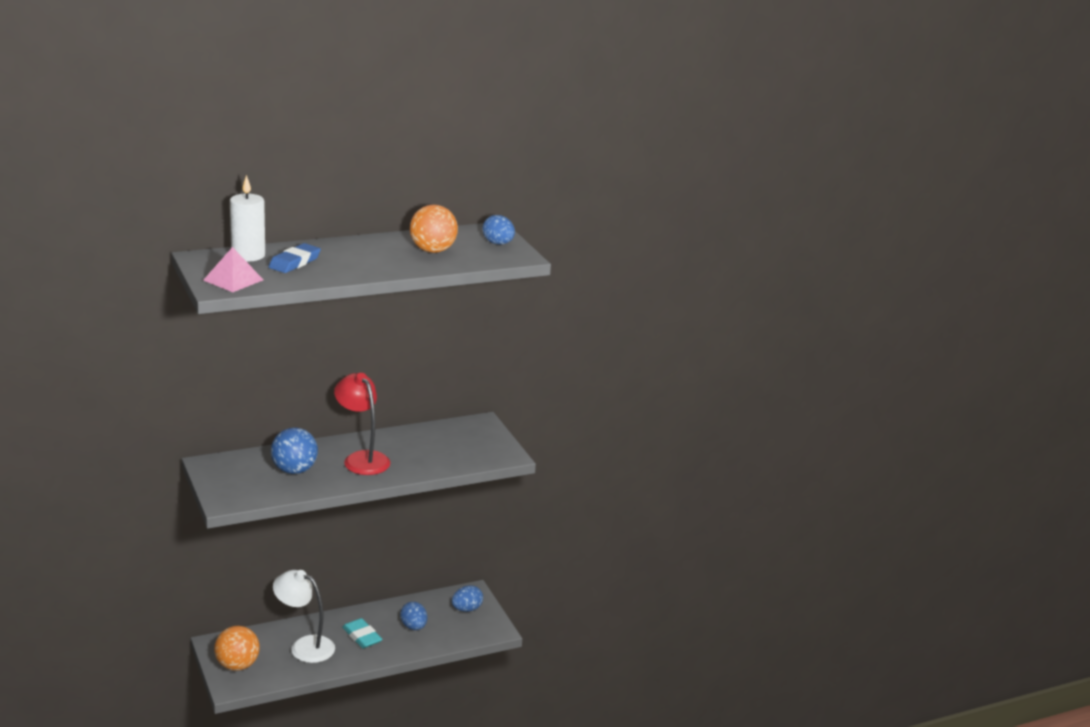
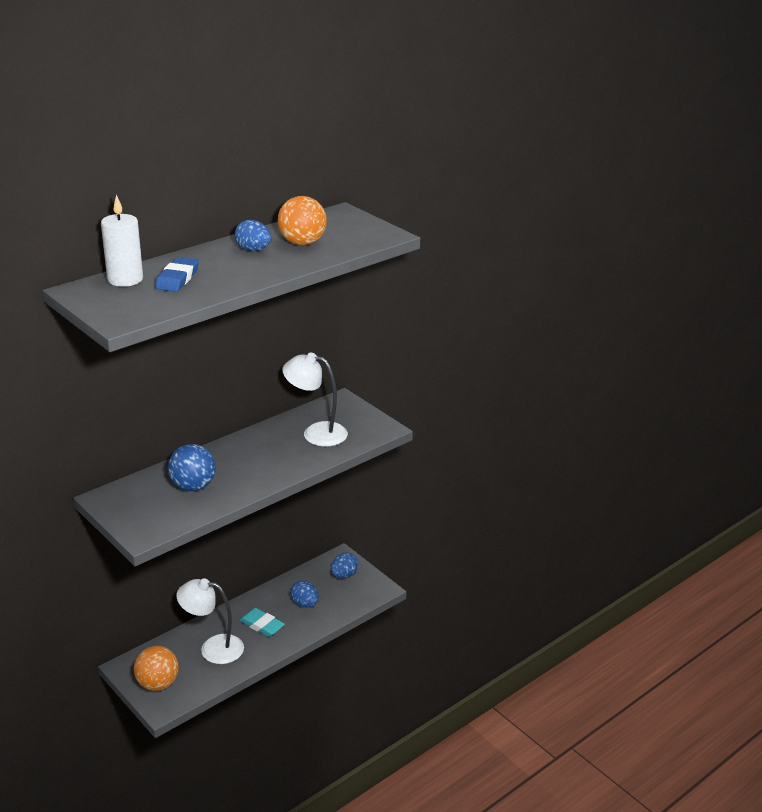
camera: 15 degrees left, 5 degrees up
(233, 280) = (129, 308): pink pyramid -> none
(362, 459) = (251, 460): red lamp -> none
(439, 446) = (316, 433): none -> white lamp
(498, 244) = (357, 225): blue egg -> blue egg (253, 250)

